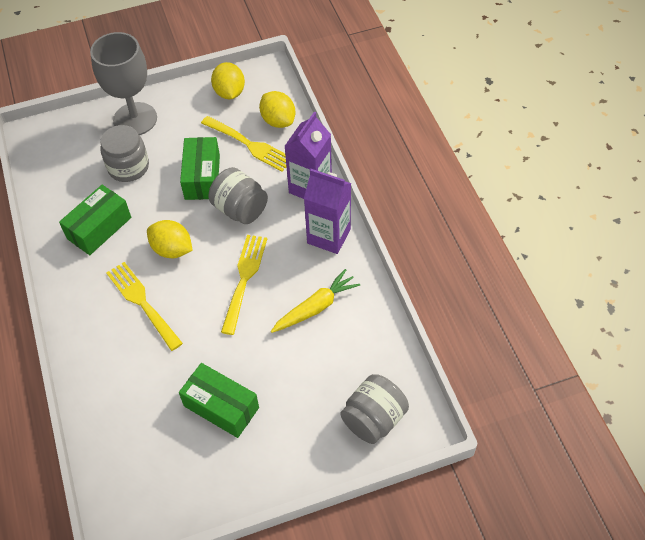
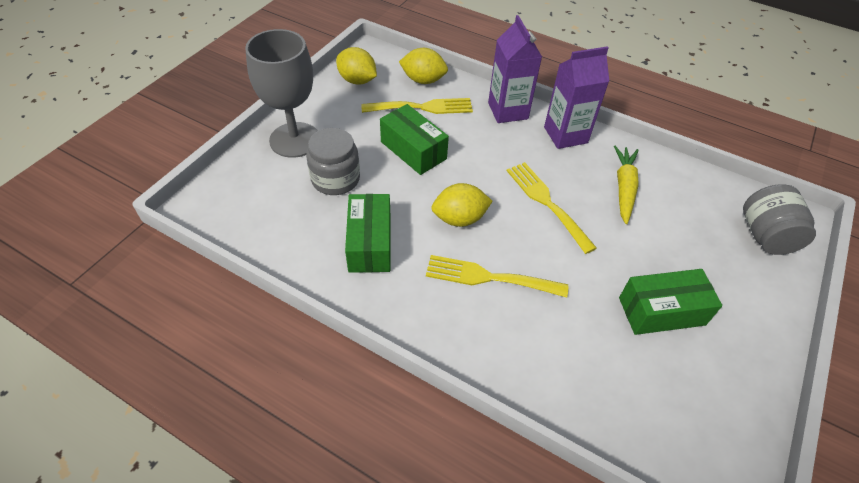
camera: 45 degrees left, 5 degrees down
(240, 209) = (475, 155): grey jar -> none

